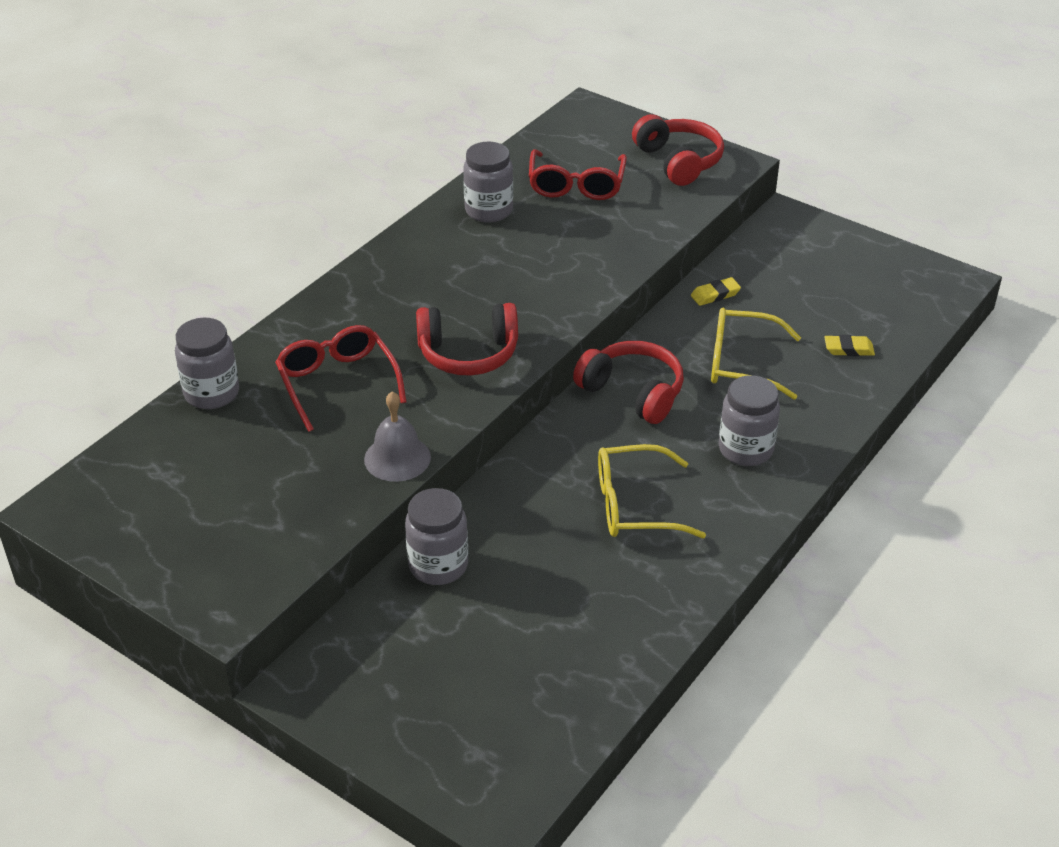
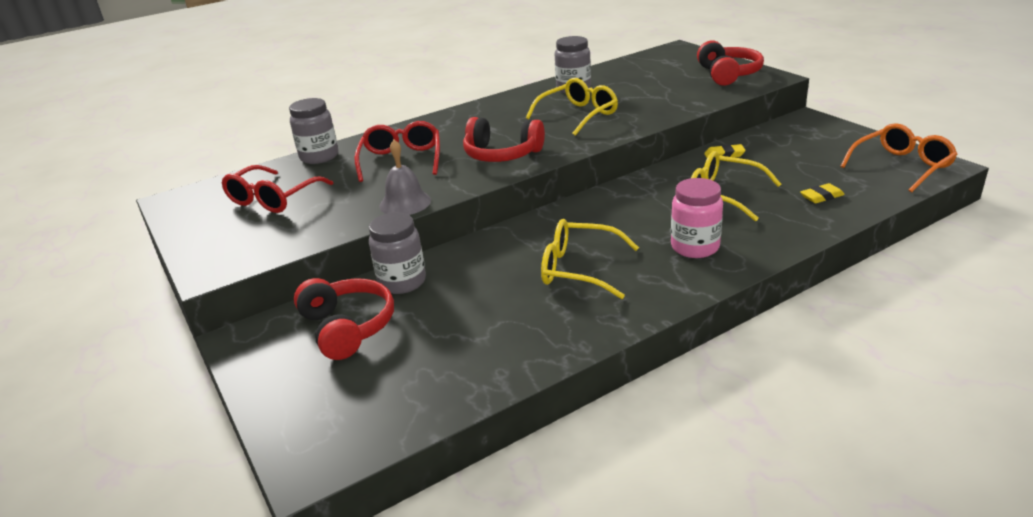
camera: 25 degrees right, 10 degrees down
(525, 265) = (578, 115): none -> yellow glasses
(576, 185) = (644, 81): red glasses -> red glasses (273, 199)
(633, 392) = (623, 201): red headphones -> red headphones (348, 327)
(745, 449) = (695, 247): grey jar -> pink jar
(848, 349) = (821, 196): yellow eraser -> yellow eraser turned 45 degrees counterclockwise
(915, 287) = (901, 166): none -> orange glasses

